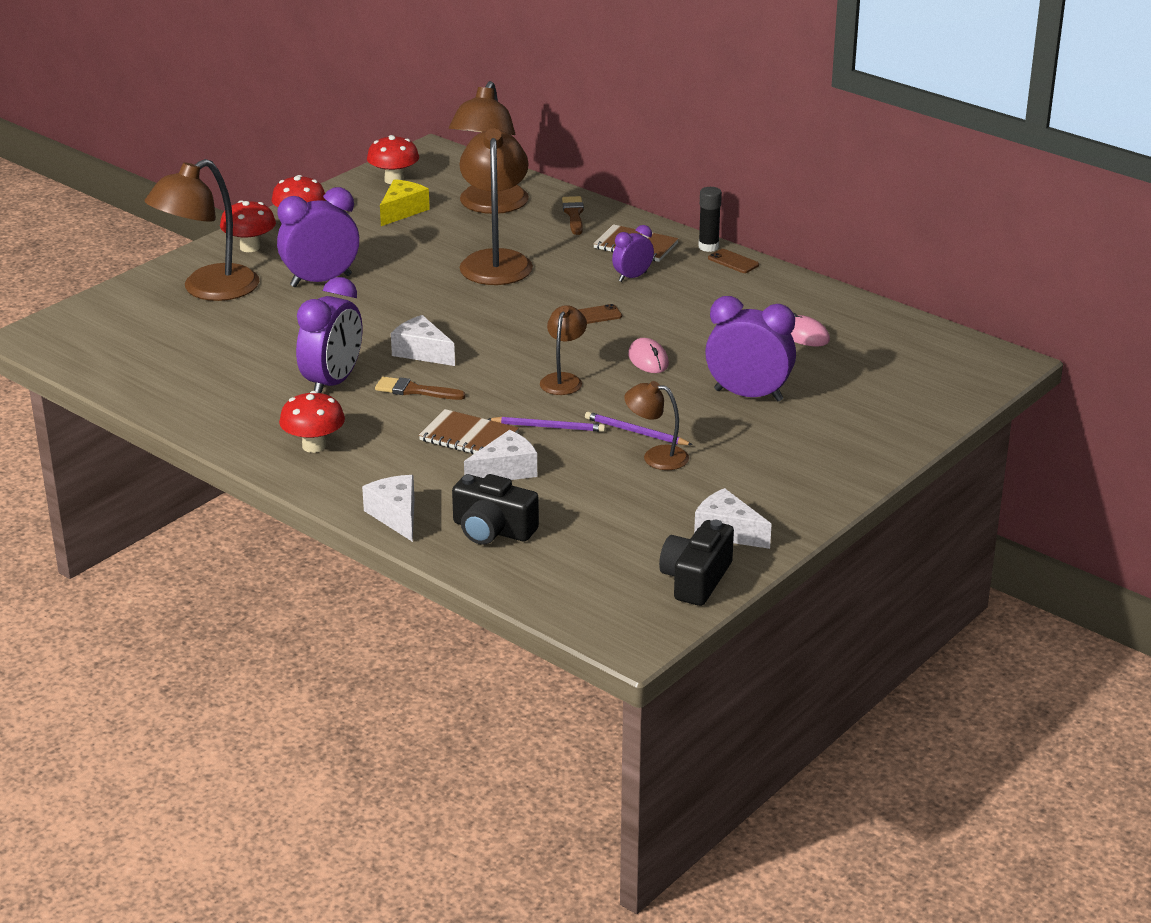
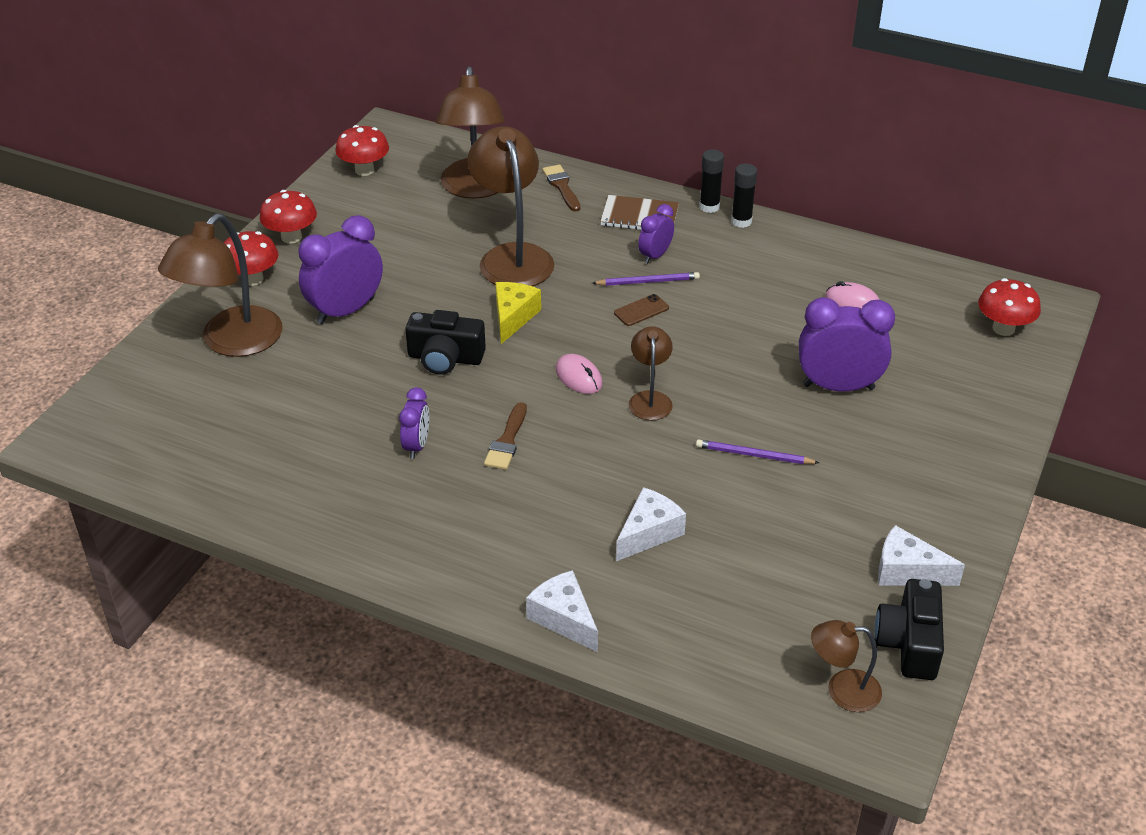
camera: 15 degrees left, 10 degrees up
(314, 446) = (434, 537): red mushroom -> red mushroom (1003, 328)
(332, 383) = (416, 446): purple clock -> purple clock, size x0.55
(402, 211) = (390, 208): yellow cheese -> yellow cheese (513, 317)
(415, 390) = (507, 440): brown brush -> brown brush turned 75 degrees counterclockwise
(422, 352) = (491, 388): white cheese -> none
(469, 437) = (590, 493): brown notebook -> none
(492, 530) = (673, 618): black camera -> black camera (445, 358)
(549, 427) = (665, 464): purple pencil -> purple pencil (648, 281)
(648, 360) = (720, 358): pink mouse -> pink mouse (578, 377)
(656, 456) = (789, 484): brown lamp -> brown lamp (842, 690)
(733, 262) = (741, 221): brown phone -> black glue stick

